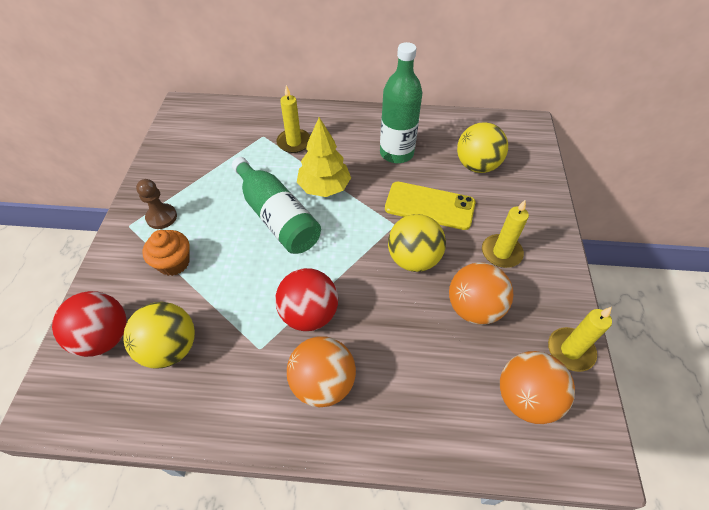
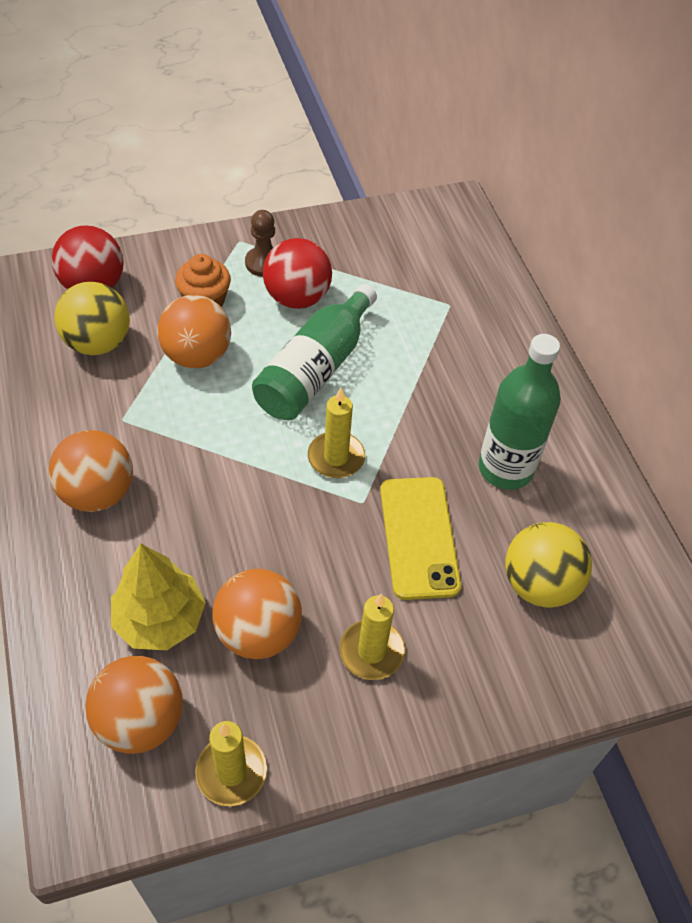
camera: 65 degrees right, 0 degrees up
(225, 282) = (197, 356): none -> orange ball
(294, 142) = (456, 341): yellow candle -> yellow candle (336, 457)
(309, 314) = (183, 451): red ball -> red ball (297, 298)
(324, 187) = (390, 402): yellow tree -> yellow tree (160, 619)
(413, 259) = (311, 540): yellow ball -> none

